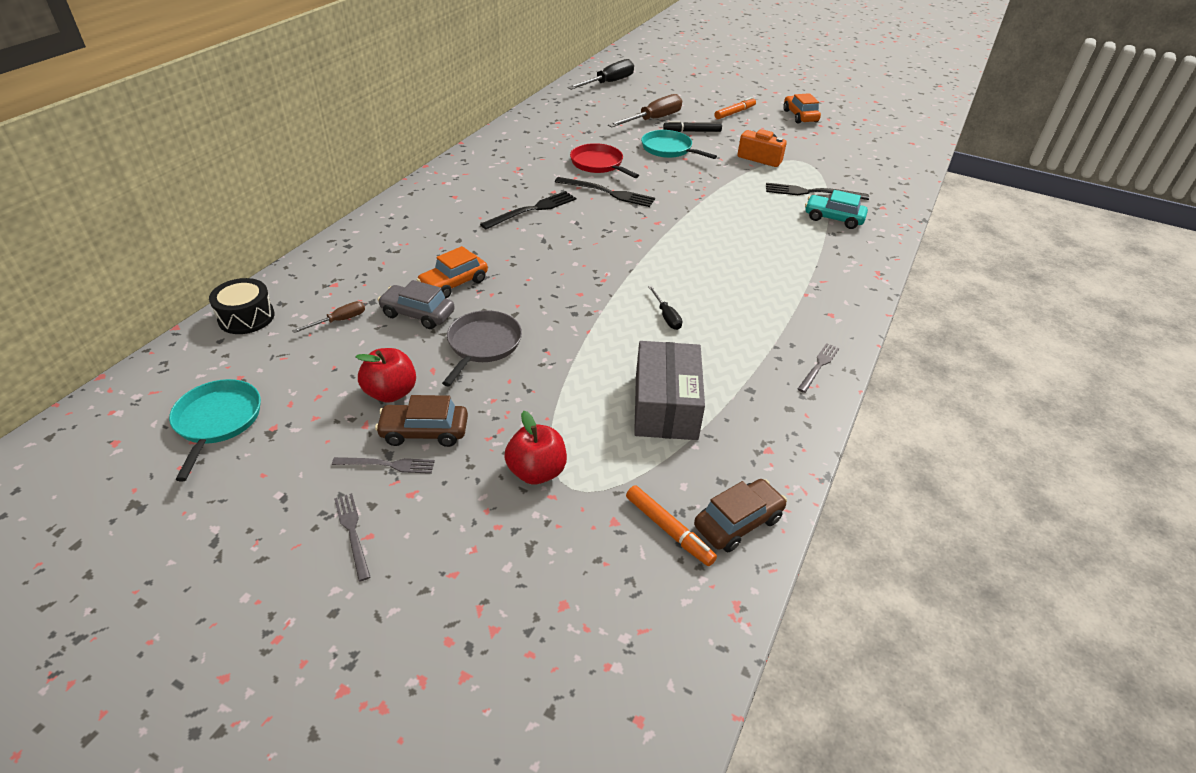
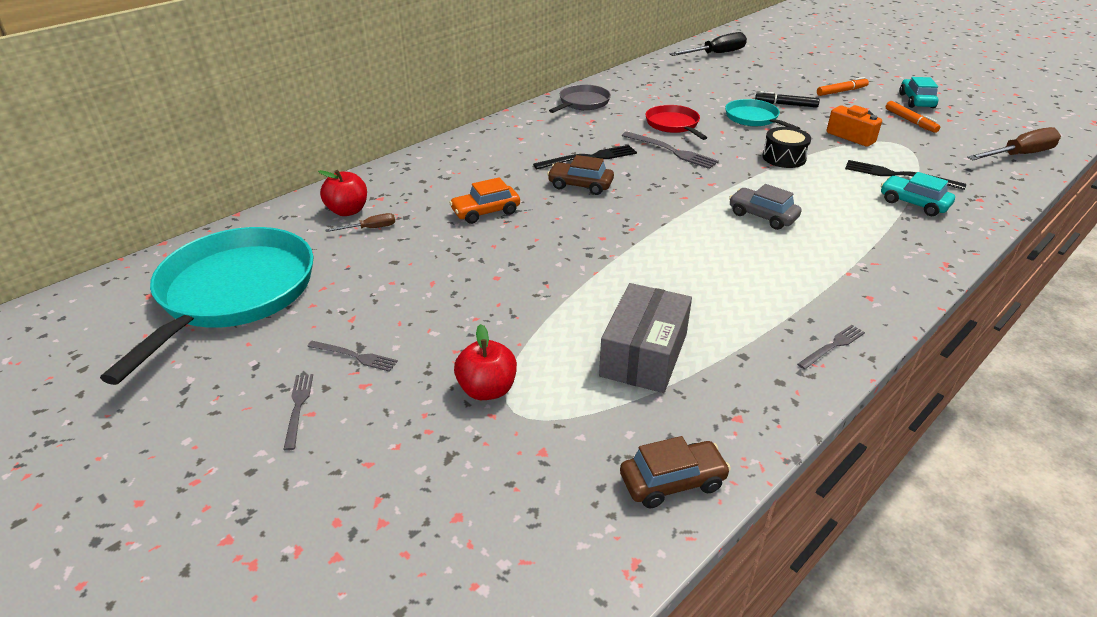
camera: 20 degrees right, 5 degrees down
(217, 421) = (233, 293): turquoise pan -> turquoise pan, size x2.01
(246, 317) = (295, 214): black drum -> black drum (784, 158)
(391, 393) = (386, 296): red apple -> red apple (347, 211)
(417, 314) = (441, 233): grey car -> grey car (762, 216)
(424, 432) = (400, 334): brown car -> brown car (580, 185)
(483, 345) = (488, 268): grey pan -> grey pan (582, 103)
(607, 193) = (671, 151): black fork -> grey fork
(653, 119) = (749, 90): brown screwdriver -> brown screwdriver (1019, 155)
(666, 316) = (682, 271): black screwdriver -> none
(669, 530) = (595, 472): orange marker -> orange marker (910, 121)
(800, 116) = (916, 101): orange car -> turquoise car

